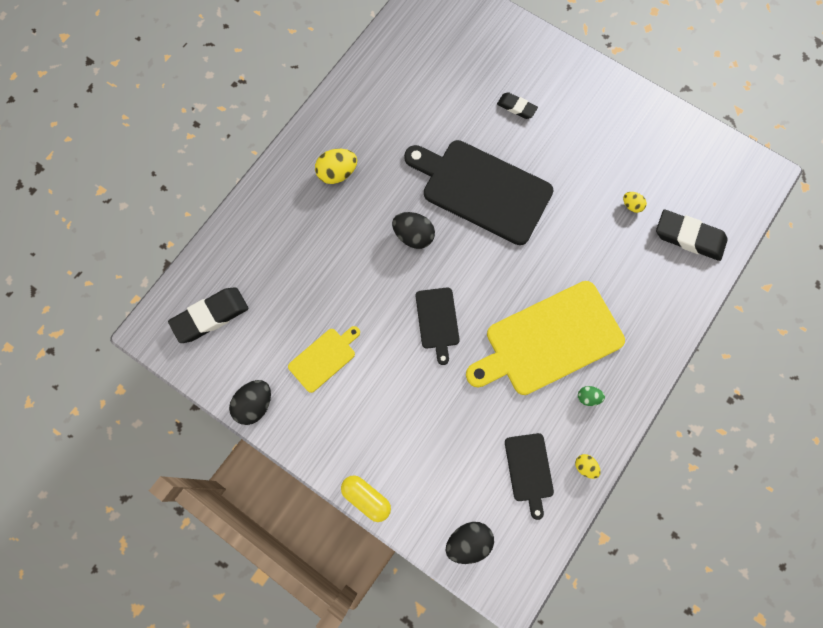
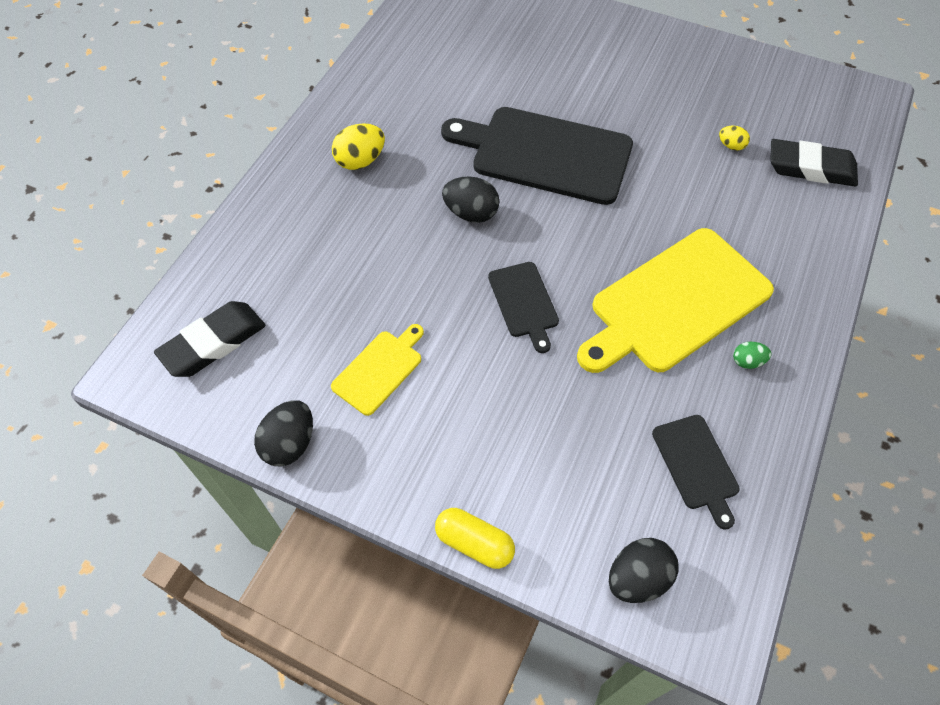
camera: 10 degrees left, 15 degrees down
(516, 107) = (565, 69): black eraser -> none
(585, 467) = (771, 448): yellow egg -> none

